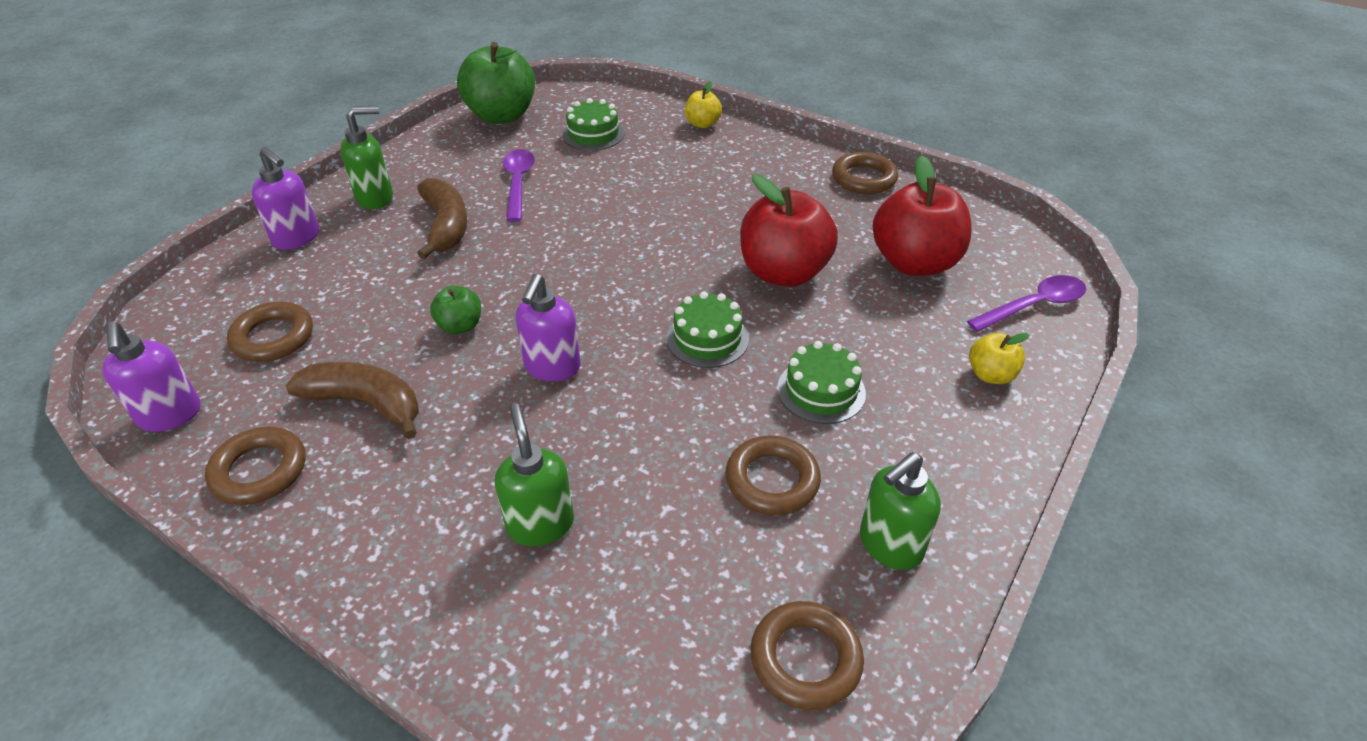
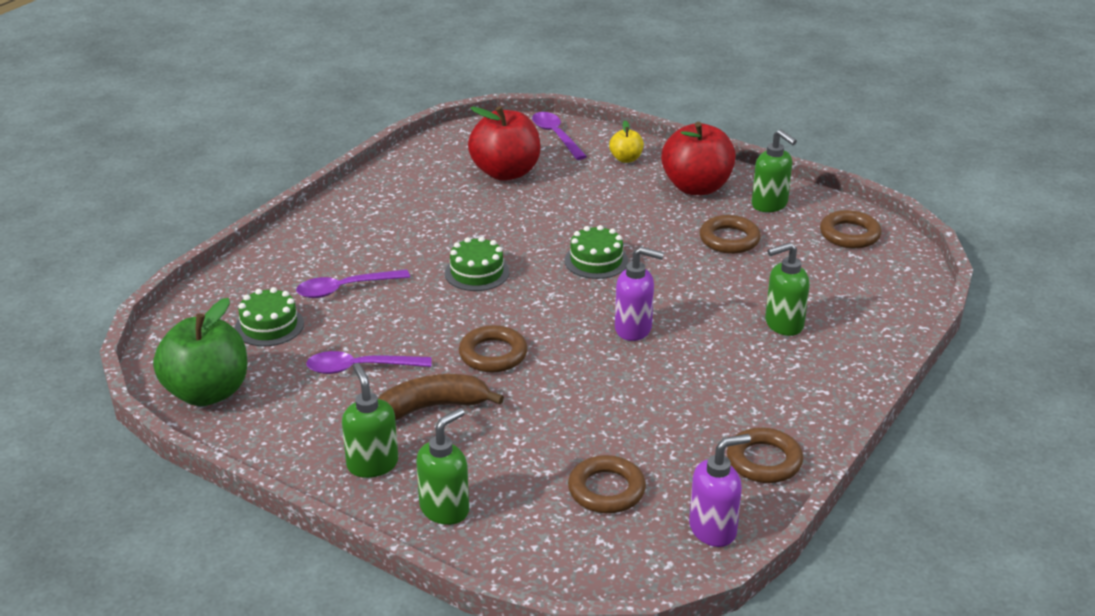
camera: 90 degrees left, 10 degrees down
(297, 238) = (445, 509): purple soap dispenser -> green soap dispenser
(366, 403) = (684, 418): brown banana -> none
(460, 326) = (586, 380): green apple -> none
(651, 167) = (345, 289): none -> purple spoon
(702, 124) = (267, 260): yellow apple -> none
(783, 272) = (516, 226): red apple -> red apple (696, 187)
(821, 391) = (647, 218): green cake -> green cake (477, 272)
(863, 179) = (385, 183): brown ring -> brown ring (493, 354)

